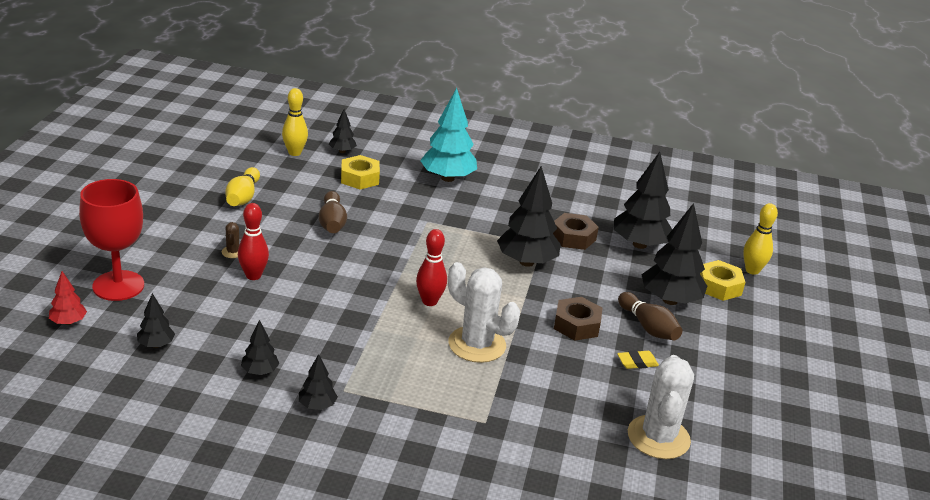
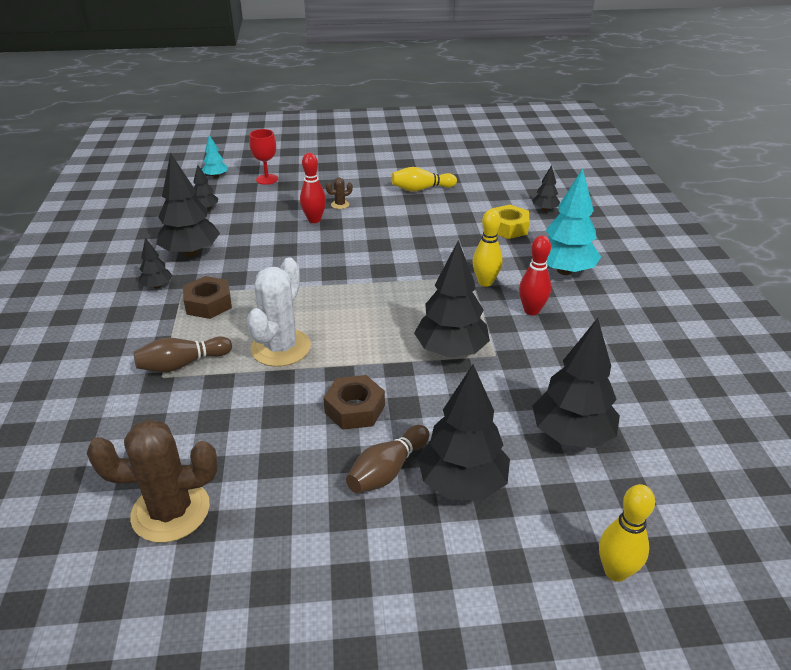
camera: 75 degrees right, 5 degrees up
(68, 322) = (216, 176): red tree -> turquoise tree
(118, 286) = (267, 179): red goblet -> red goblet, size x0.59
(260, 372) = (191, 253): black tree -> black tree, size x2.01
(294, 153) = (515, 191): yellow bowling pin -> yellow bowling pin (485, 282)
(332, 223) = (420, 232): brown bowling pin -> brown bowling pin (182, 364)
(429, 301) = (334, 307): red bowling pin -> red bowling pin (531, 311)
(573, 237) = (533, 376): brown nut -> brown nut (208, 304)
(637, 362) = (308, 471): yellow eraser -> none
(658, 437) = (171, 511): white cactus -> brown cactus
(719, 286) = (536, 533): yellow nut -> none

